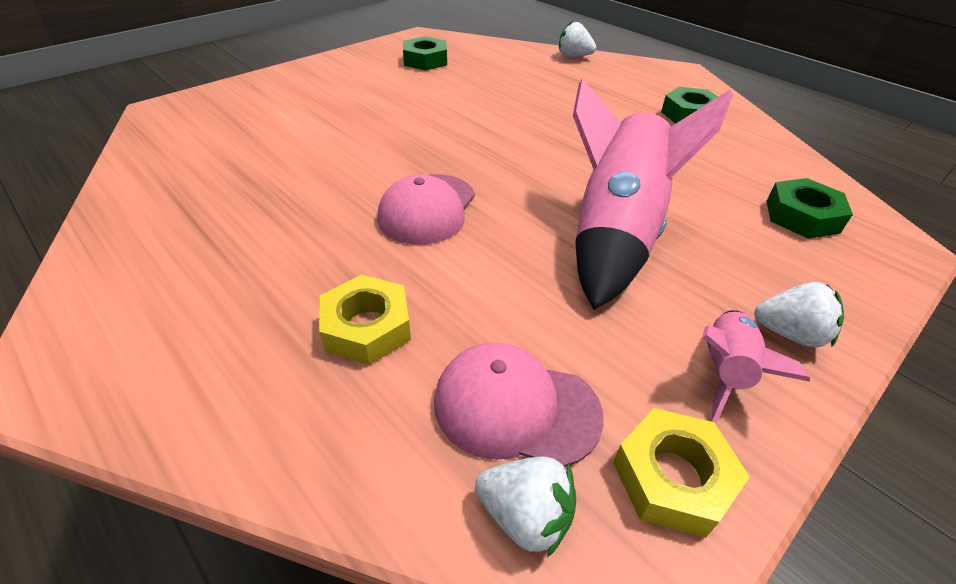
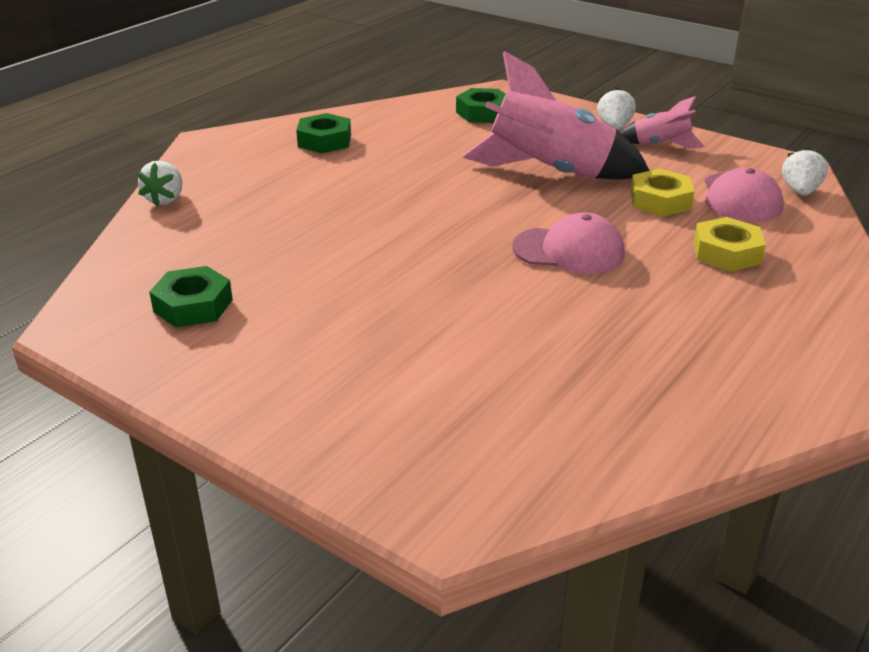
camera: 100 degrees left, 10 degrees down
(672, 478) = (744, 159): yellow nut -> yellow nut (660, 201)

